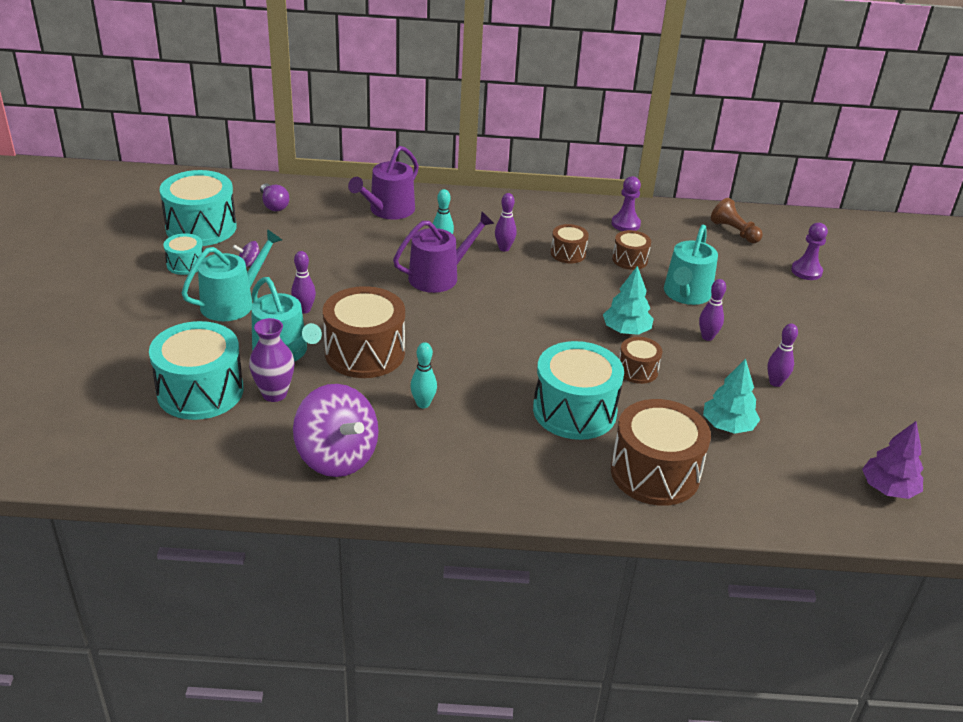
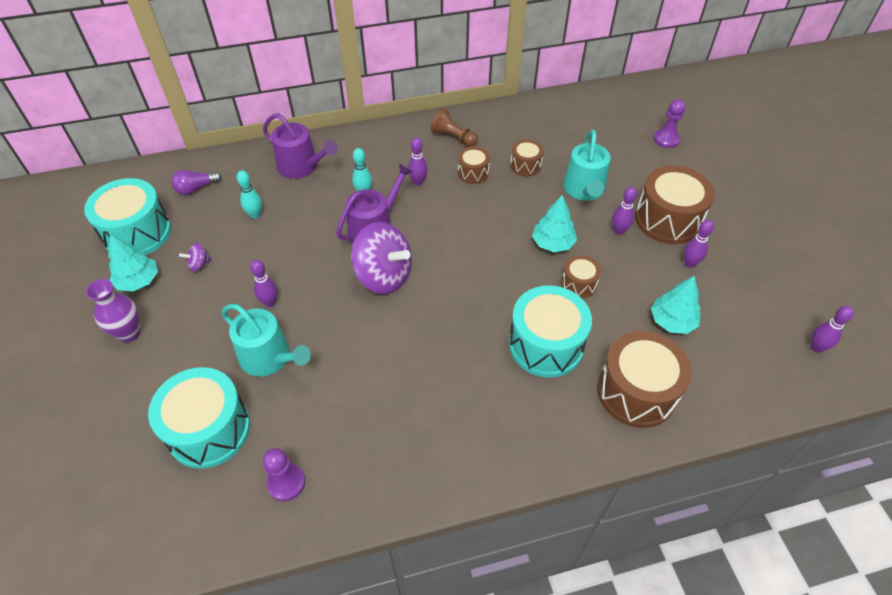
camera: 15 degrees left, 15 degrees up
(185, 264) = (138, 281): turquoise drum -> turquoise tree
(233, 303) = (201, 313): turquoise watering can -> none
(274, 205) = (196, 188): purple light bulb -> purple light bulb turned 105 degrees clockwise
(274, 394) = (279, 410): purple vase -> purple vase (129, 333)
(337, 457) = (364, 466): purple spinning top -> purple spinning top (384, 276)
(364, 352) = (343, 336): brown drum -> brown drum (667, 219)
(388, 210) = (302, 167): purple watering can -> purple watering can turned 75 degrees counterclockwise
(423, 404) = (416, 378): turquoise bowling pin -> turquoise bowling pin (255, 215)
(625, 224) = (507, 128): purple pawn -> purple pawn (286, 483)
(734, 232) = (595, 113): brown pawn -> brown pawn (453, 137)
(888, 489) = (816, 347): purple tree -> purple bowling pin

